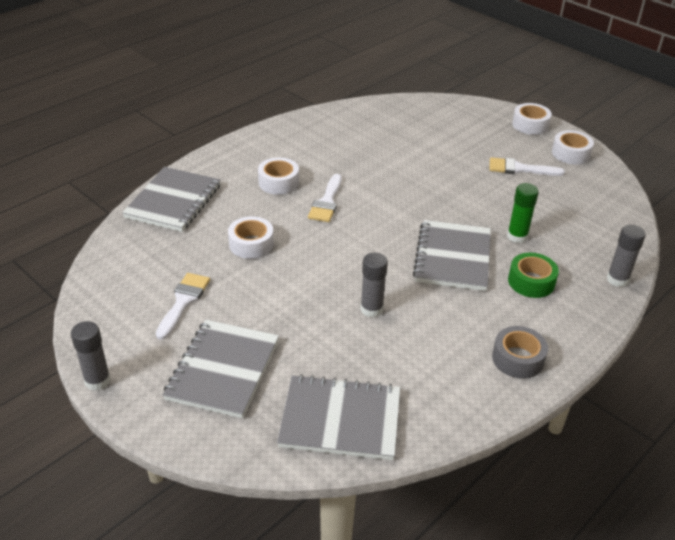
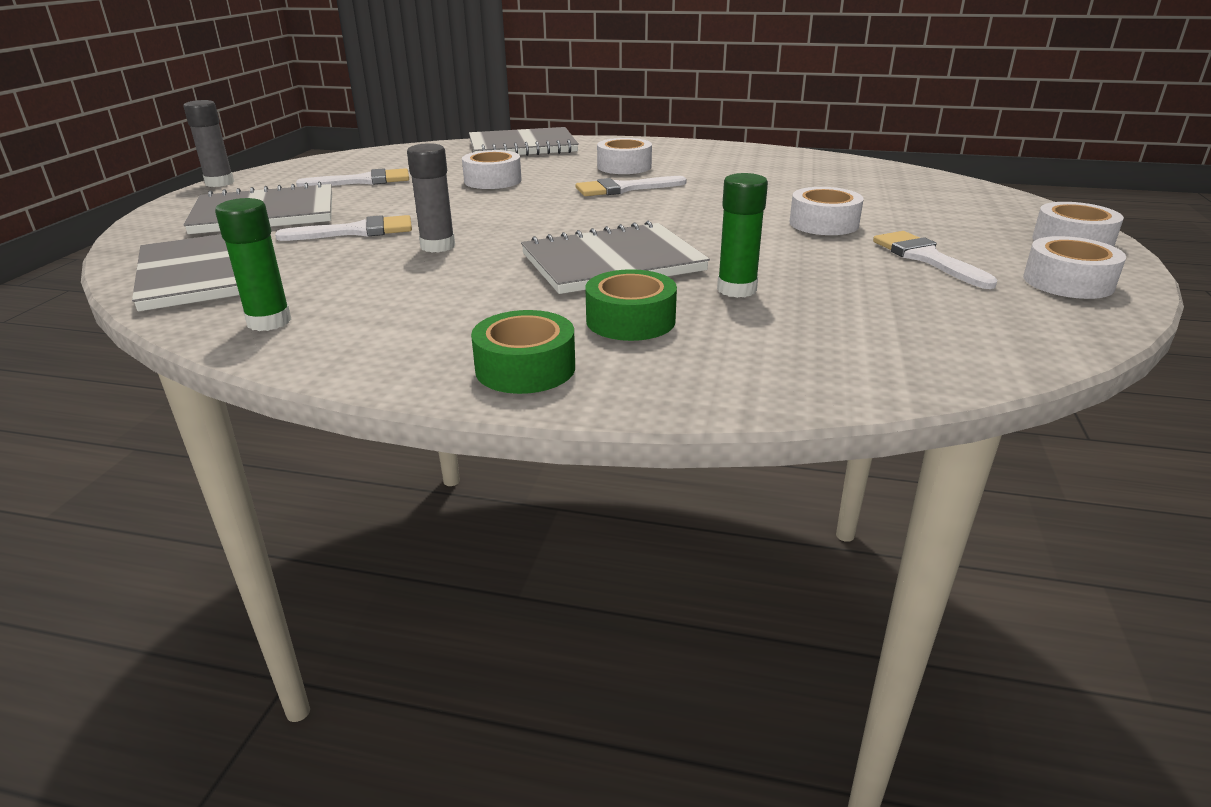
camera: 60 degrees right, 10 degrees down
(310, 335) = (357, 231): none -> white brush
(447, 405) = (269, 322): none -> green glue stick
(452, 170) = (823, 224): none -> white tape
(518, 359) = (416, 347): grey tape -> none
(563, 331) = (525, 368): none -> green tape
(617, 279) = (751, 389): grey glue stick -> none

